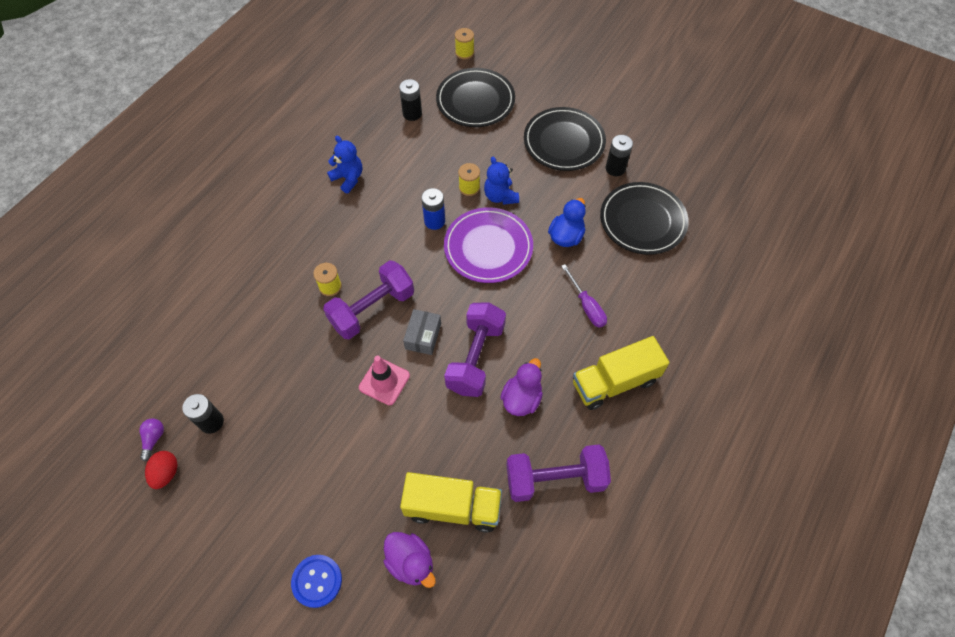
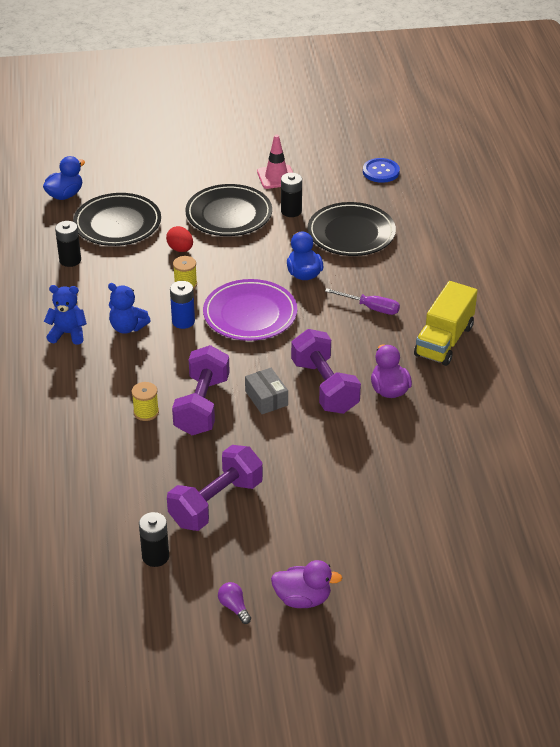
camera: 40 degrees left, 20 degrees down
(154, 439) = (117, 599): purple light bulb -> purple light bulb (234, 607)
(166, 473) = (159, 611): red egg -> red egg (180, 249)
(317, 581) = (368, 589): blue button -> blue button (381, 172)
(384, 381) = (270, 443): pink traffic cone -> pink traffic cone (276, 177)
(411, 562) = (424, 532): purple duck -> purple duck (303, 599)
(453, 507) = (416, 482): yellow truck -> none
(464, 53) = (65, 195): yellow spool -> blue duck
(500, 196) = (219, 276): blue teddy bear -> blue teddy bear (127, 327)
(555, 479) = (468, 420): purple dumbbell -> purple dumbbell (216, 503)

